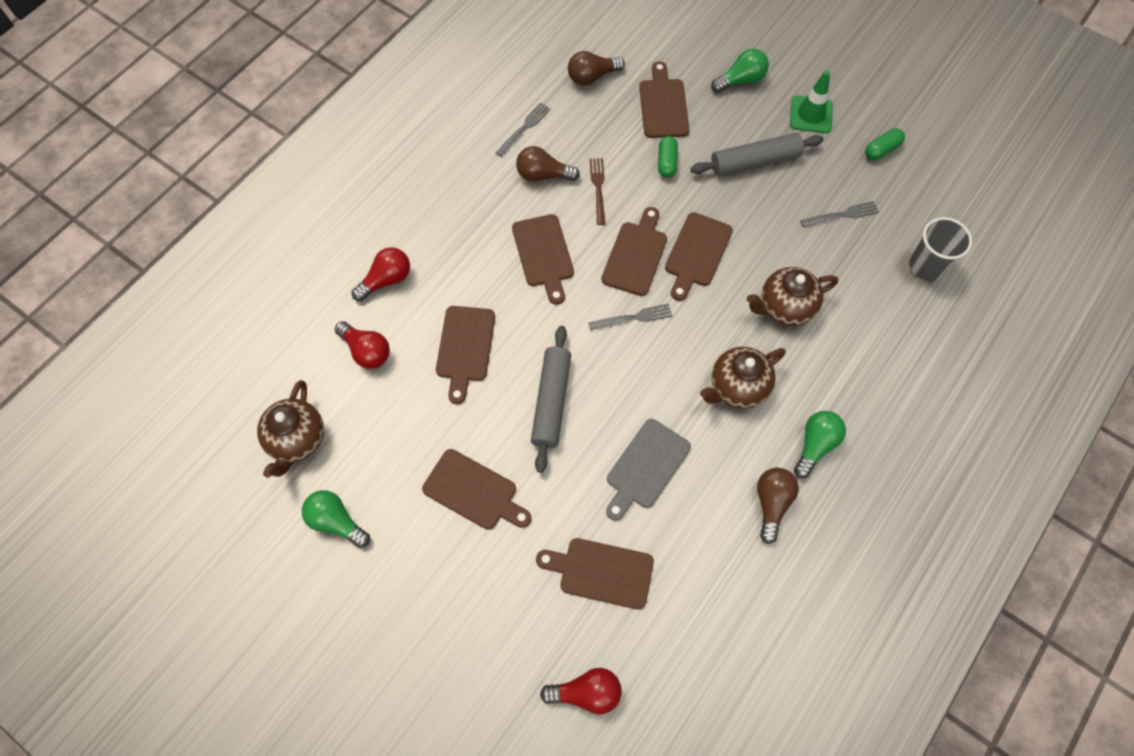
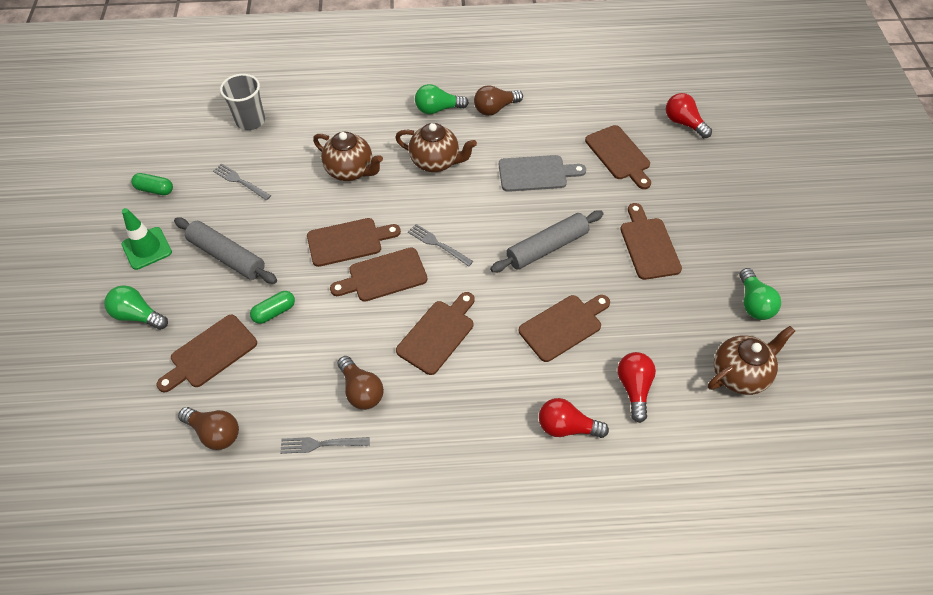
camera: 130 degrees left, 10 degrees down
(598, 188) = (341, 342): brown fork -> none

